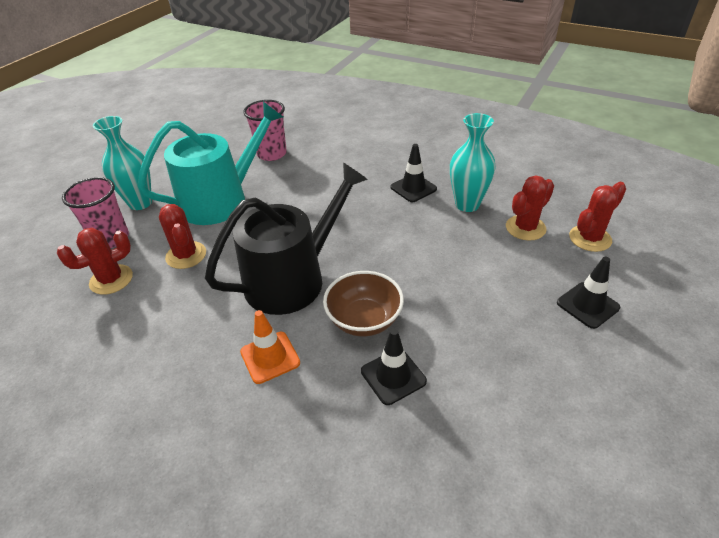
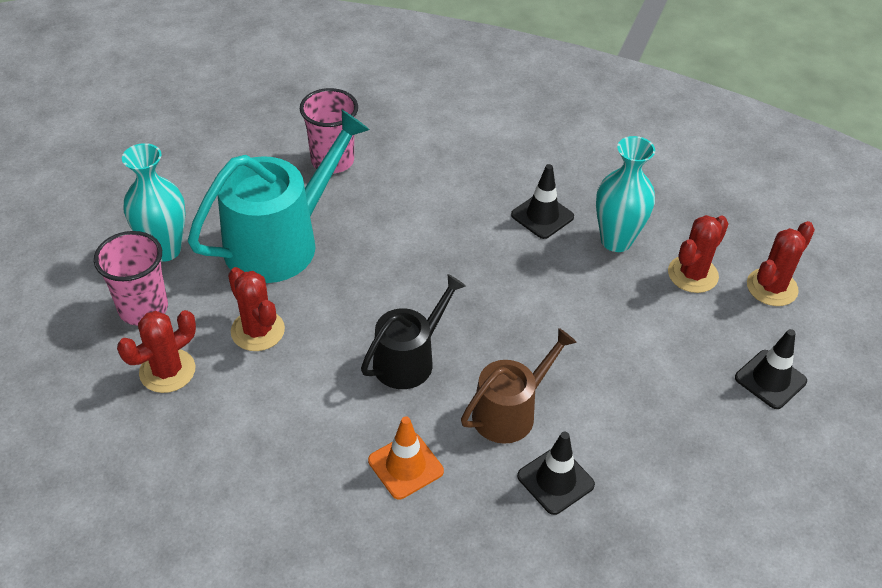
camera: 10 degrees left, 5 degrees up
(292, 279) = (409, 359): black watering can -> black watering can, size x0.60
(364, 320) = (510, 412): brown bowl -> brown watering can

